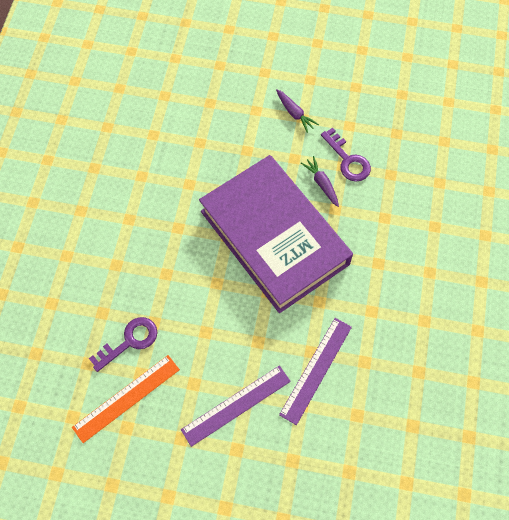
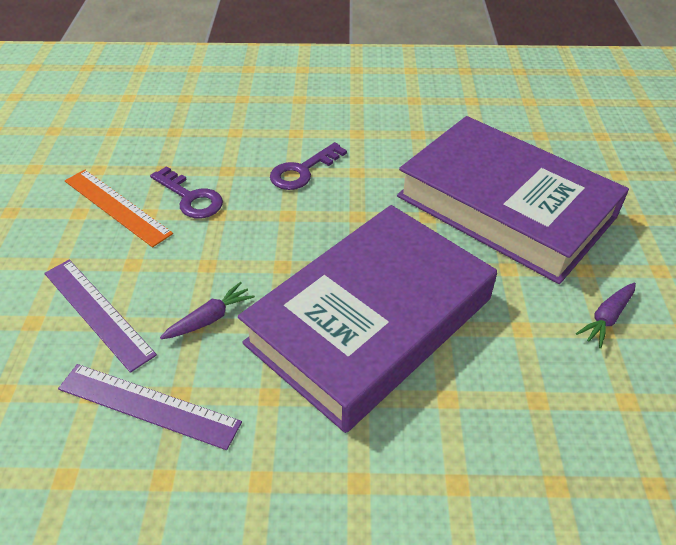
camera: 80 degrees right, 20 degrees down
(190, 134) = (505, 206): none -> purple book
(321, 183) = (490, 372): purple carrot -> purple carrot (210, 318)
(348, 160) = (554, 407): purple key -> purple key (303, 171)

